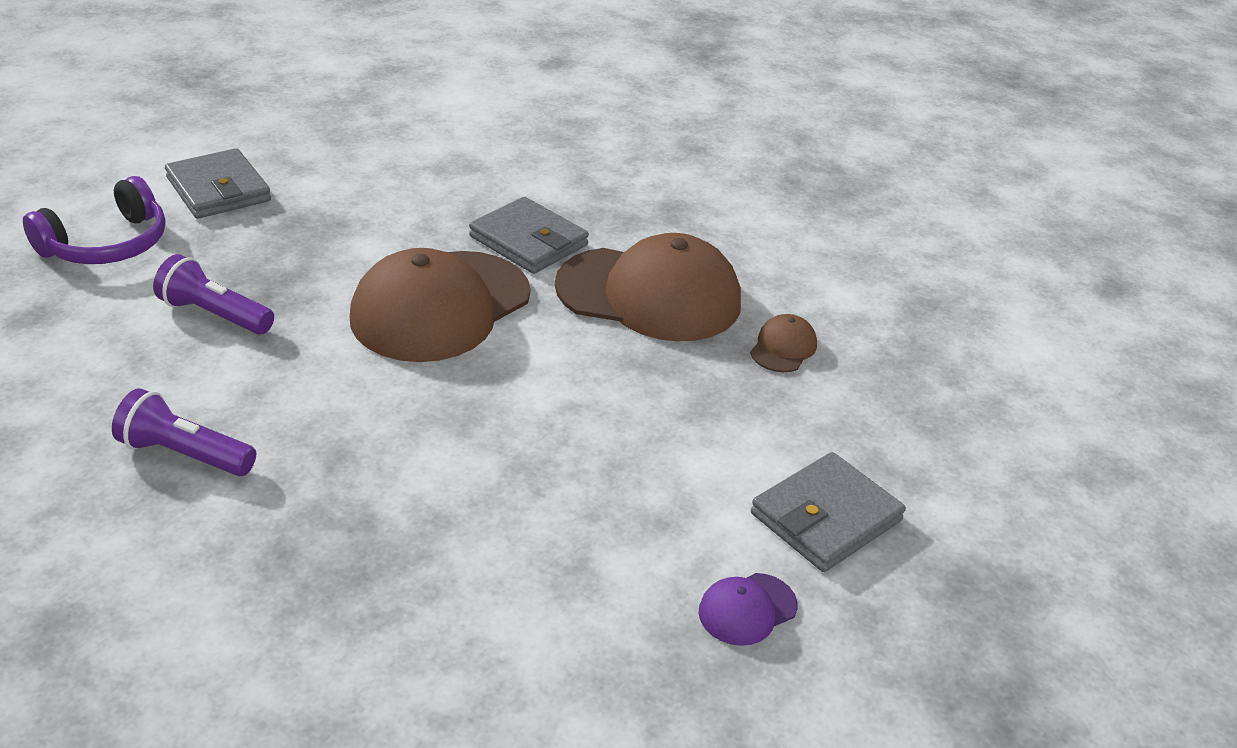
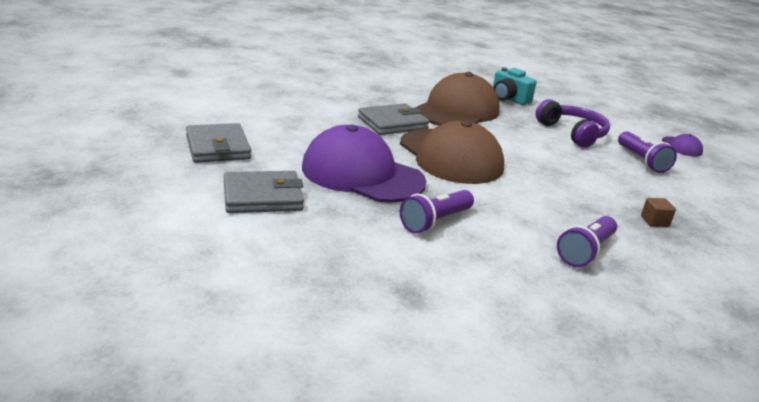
camera: 70 degrees left, 10 degrees down
(107, 244) = (317, 251): purple headphones -> purple headphones (572, 133)
(323, 242) = (362, 174): none -> purple cap
(326, 538) = (654, 221): none -> brown cube
(602, 535) = (641, 161): none -> purple flashlight
(783, 348) = (509, 99): brown cap -> turquoise camera
(825, 517) = (624, 121): grey wallet -> grey wallet (218, 147)

